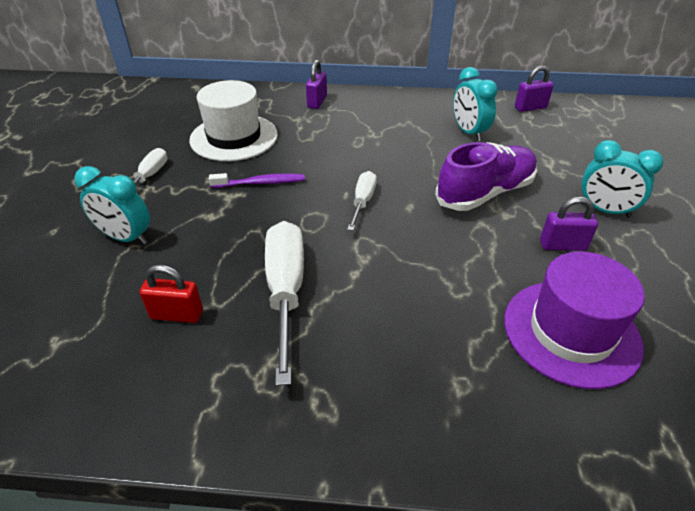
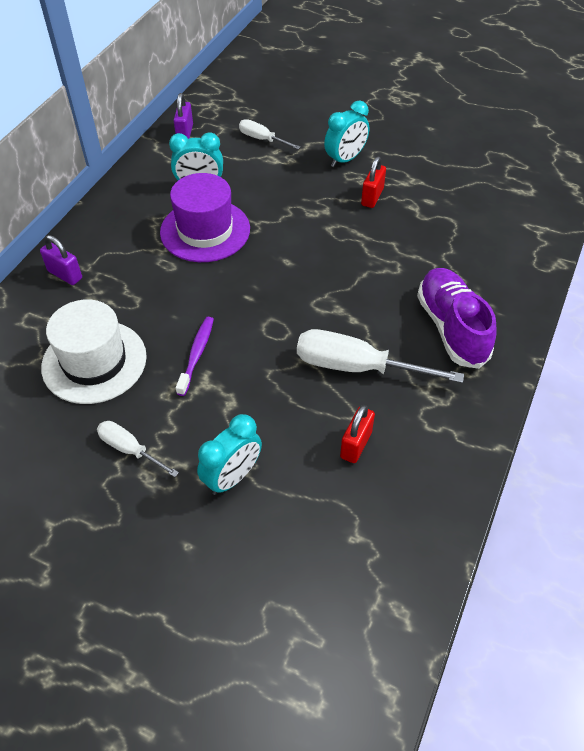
camera: 70 degrees left, 10 degrees up
(362, 202) = (266, 289): white screwdriver -> white screwdriver (262, 139)
(485, 193) = (293, 211): purple shoe -> purple shoe (451, 328)
(562, 245) = (372, 197): purple padlock -> red padlock
(571, 332) = (450, 229): purple hat -> purple hat (205, 230)

